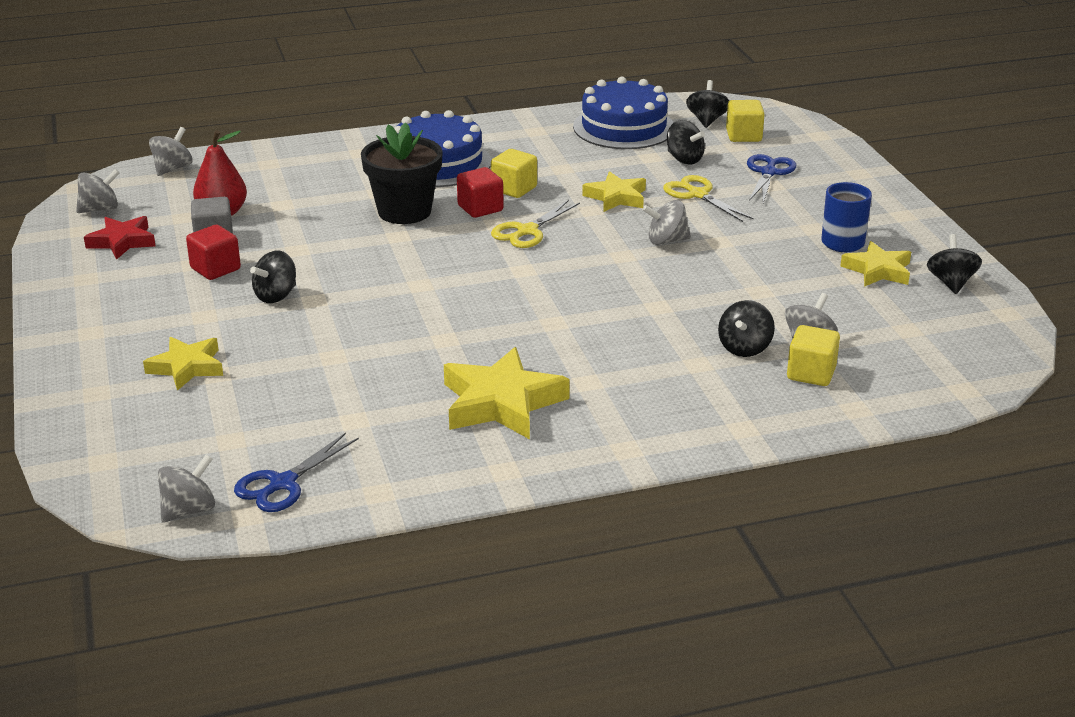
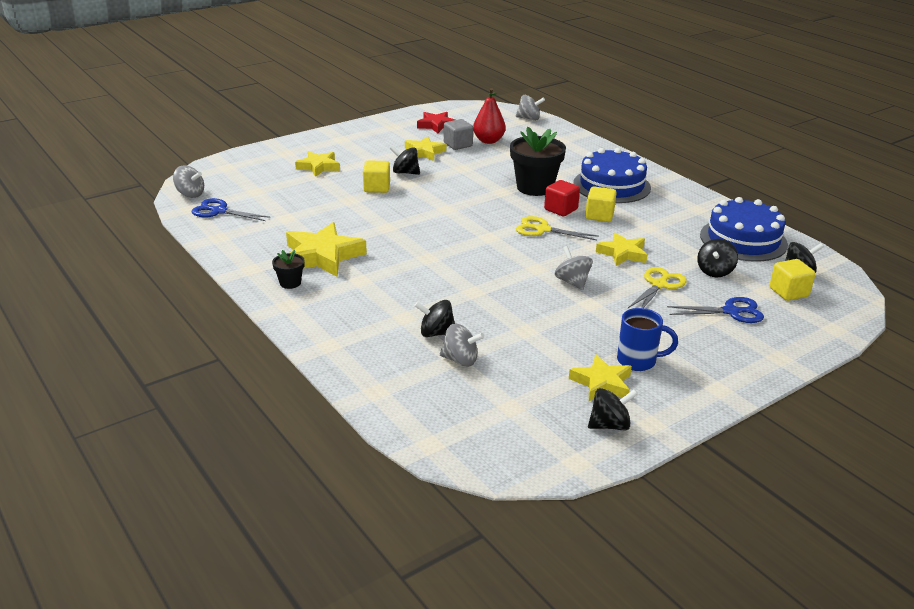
camera: 70 degrees right, 0 degrees up
(100, 209) = (467, 113): grey spinning top -> none
(215, 269) = (424, 152): red cube -> yellow star
(566, 439) = (290, 283): none -> black flower pot
(811, 373) = (416, 366): yellow cube -> yellow cube (377, 188)

